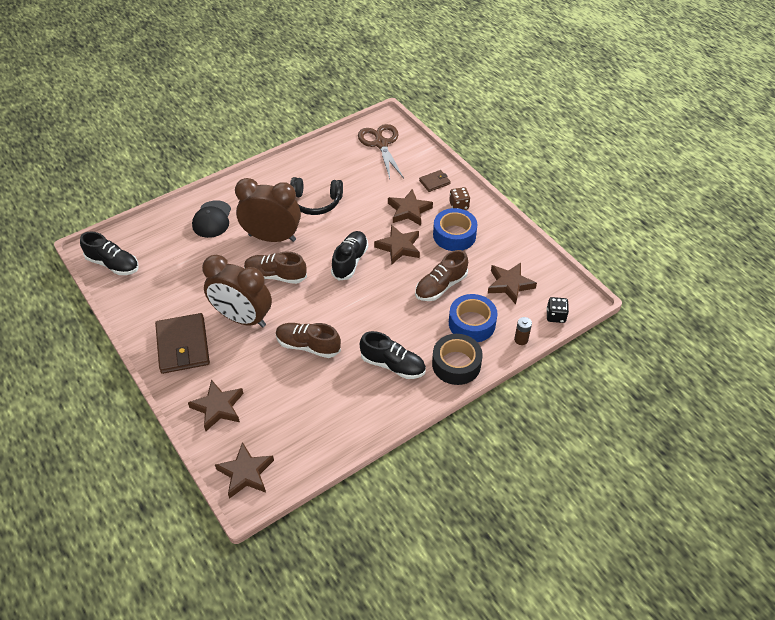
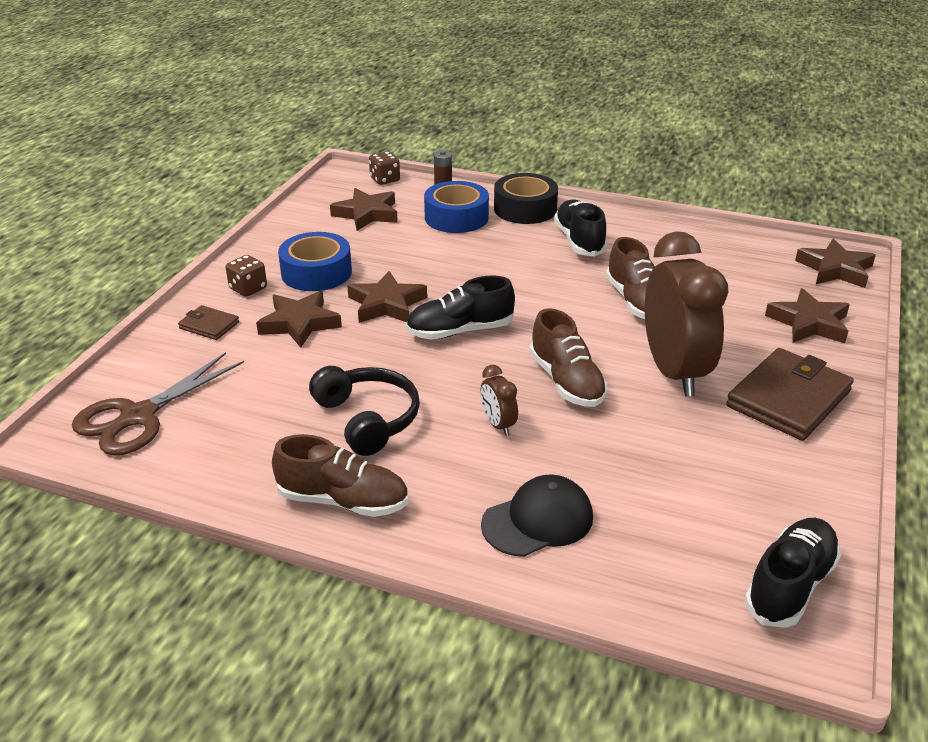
camera: 125 degrees left, 15 degrees down
(113, 264) = (789, 585): black shoe -> black shoe turned 45 degrees clockwise
(272, 237) = (498, 425): brown clock -> brown clock, size x0.42
(441, 286) = (422, 252): brown shoe -> brown shoe (343, 501)
(555, 316) = (385, 179): black dice -> brown dice

